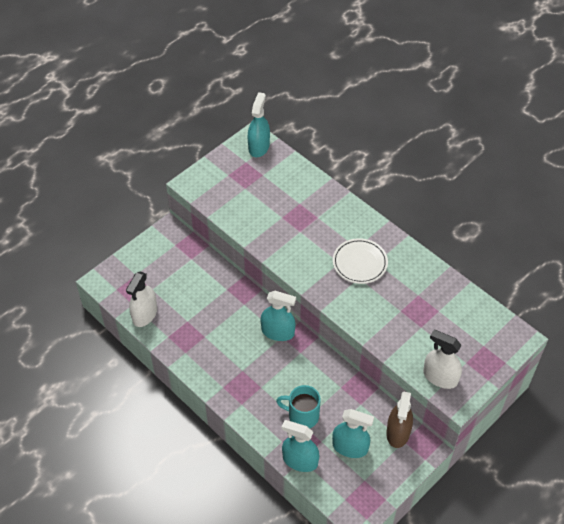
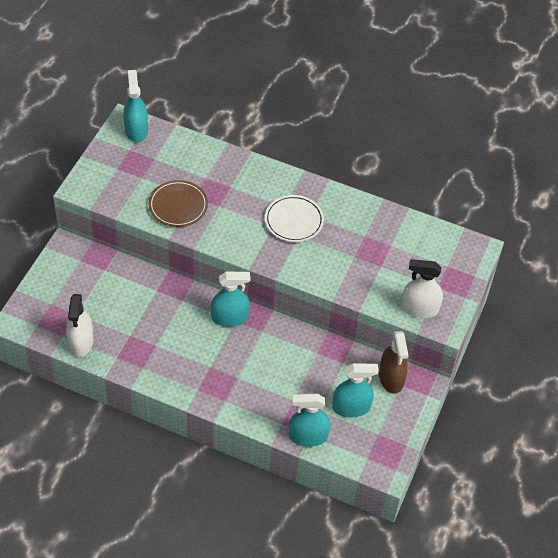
camera: 25 degrees left, 0 degrees up
(265, 221) = (178, 206): none -> brown plate
(302, 416) = (291, 392): turquoise mug -> none

